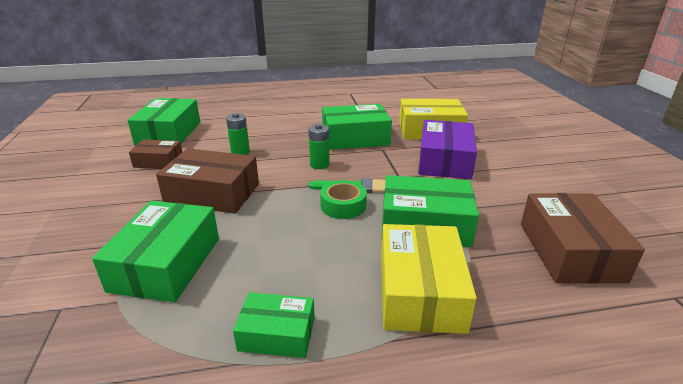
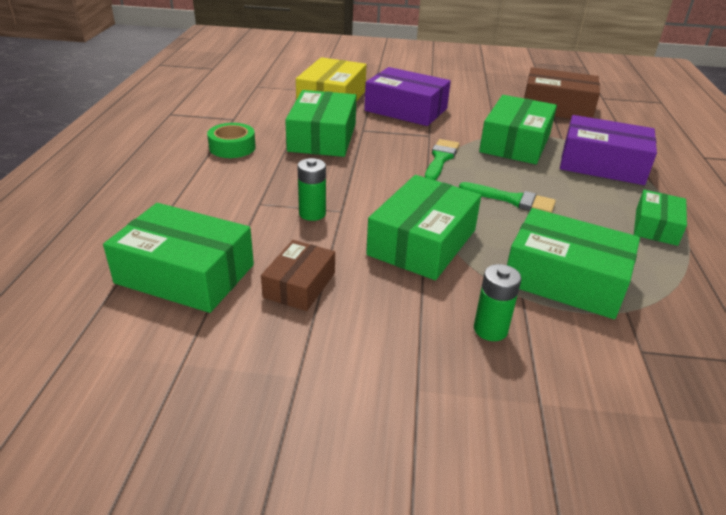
camera: 75 degrees left, 5 degrees up
(212, 193) = (422, 242): brown box -> green box
(296, 229) = (512, 200): none -> green brush
(319, 165) = (380, 168): green battery -> green battery (490, 329)
(343, 206) = (475, 170): green tape -> green tape (232, 147)
(420, 291) = (602, 164): yellow box -> purple box

